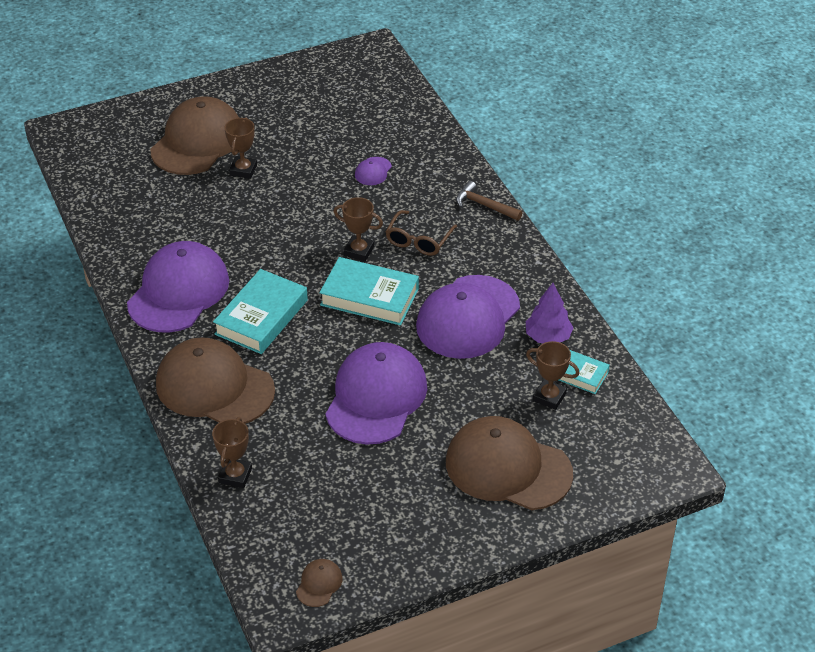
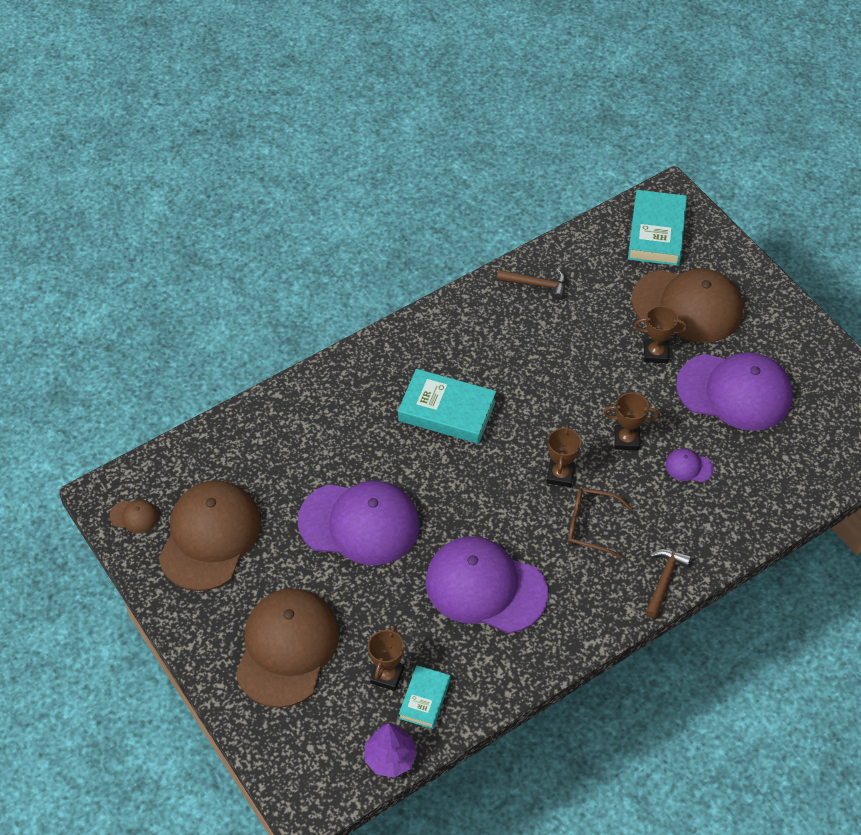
camera: 80 degrees right, 10 degrees up
(130, 233) = (536, 284): none -> brown hammer
(178, 292) = (466, 339): purple cap -> purple cap (734, 392)
(214, 387) = (349, 393): brown cap -> brown cap (210, 537)
(235, 475) = (247, 431): brown trophy -> brown trophy (626, 440)
(369, 297) = (495, 495): turquoise book -> turquoise book (656, 233)
(548, 337) = (473, 665): purple tree -> purple tree (390, 758)

